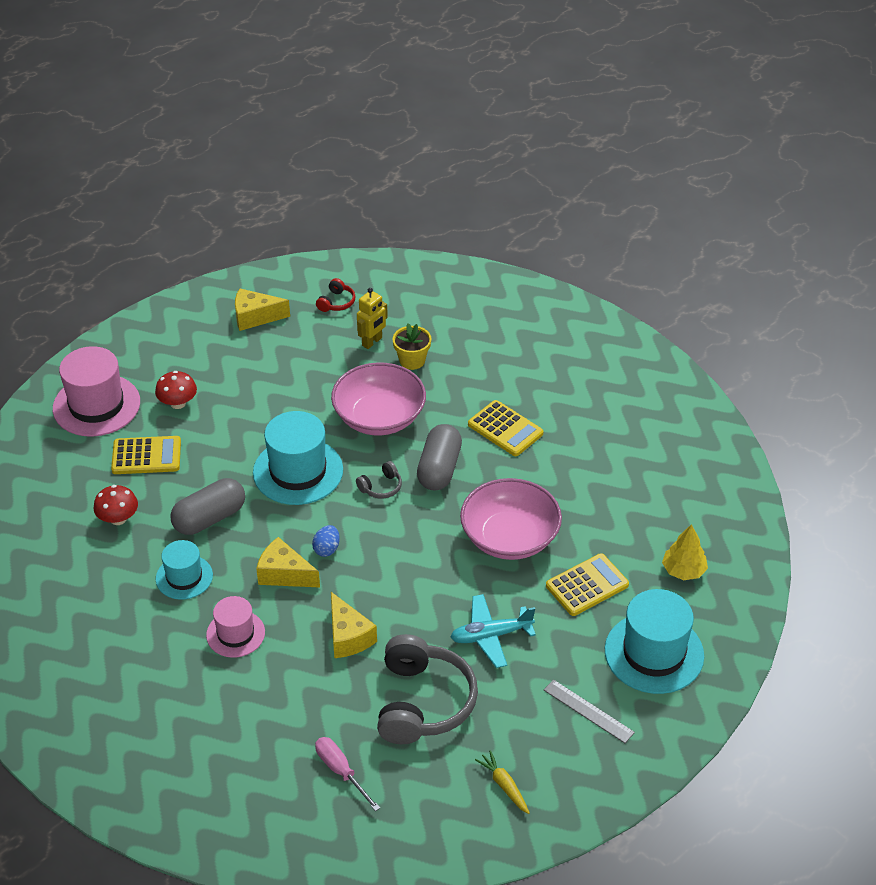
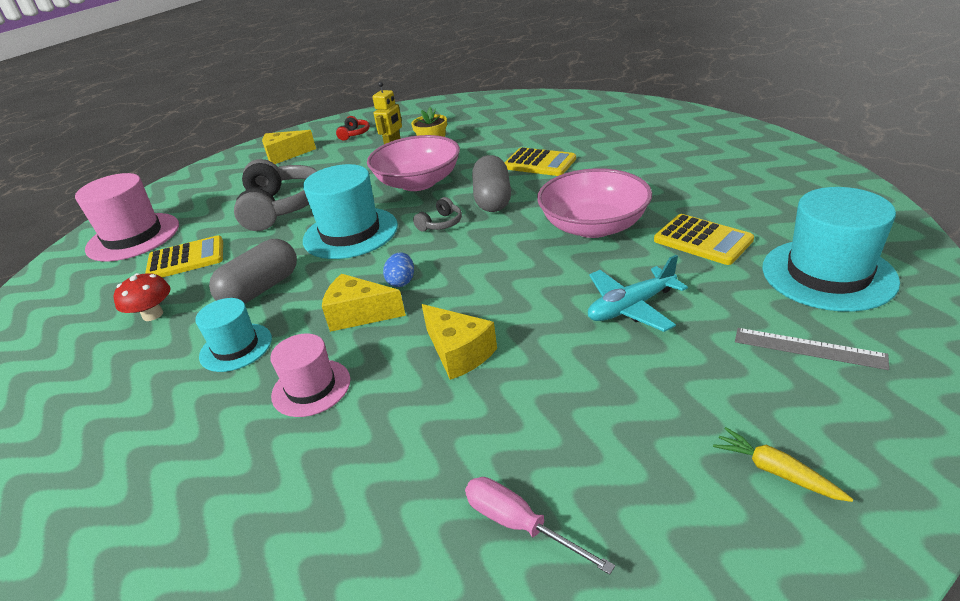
camera: 10 degrees left, 10 degrees down
(178, 403) = (218, 217): red mushroom -> none
(423, 702) = (591, 397): grey headphones -> grey headphones (281, 207)
(587, 585) = (702, 240): yellow calculator -> yellow calculator turned 90 degrees clockwise
(683, 570) = (788, 206): yellow tree -> none

